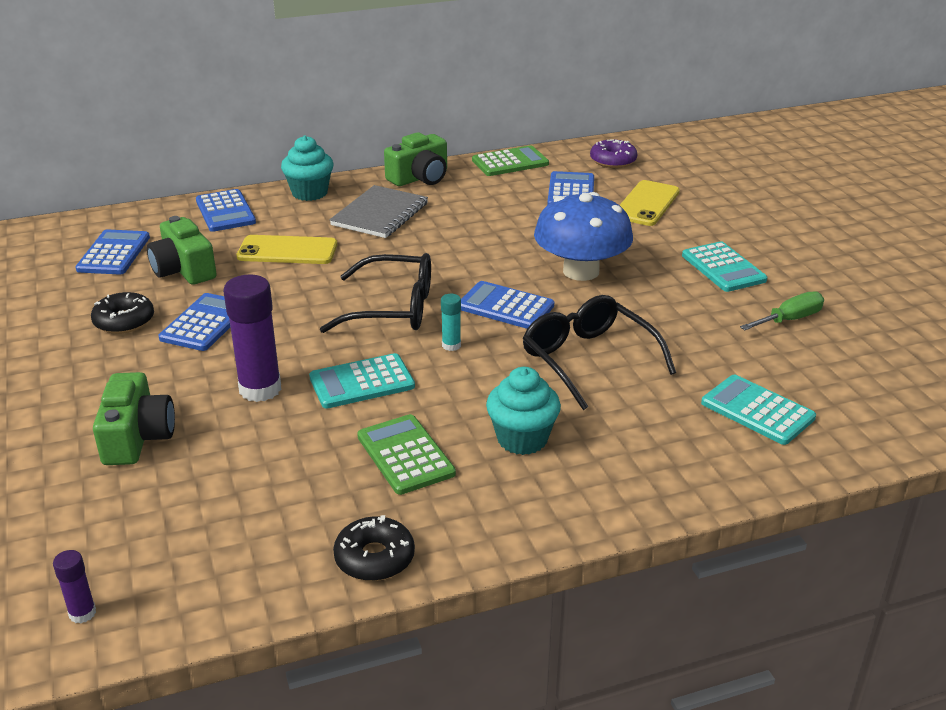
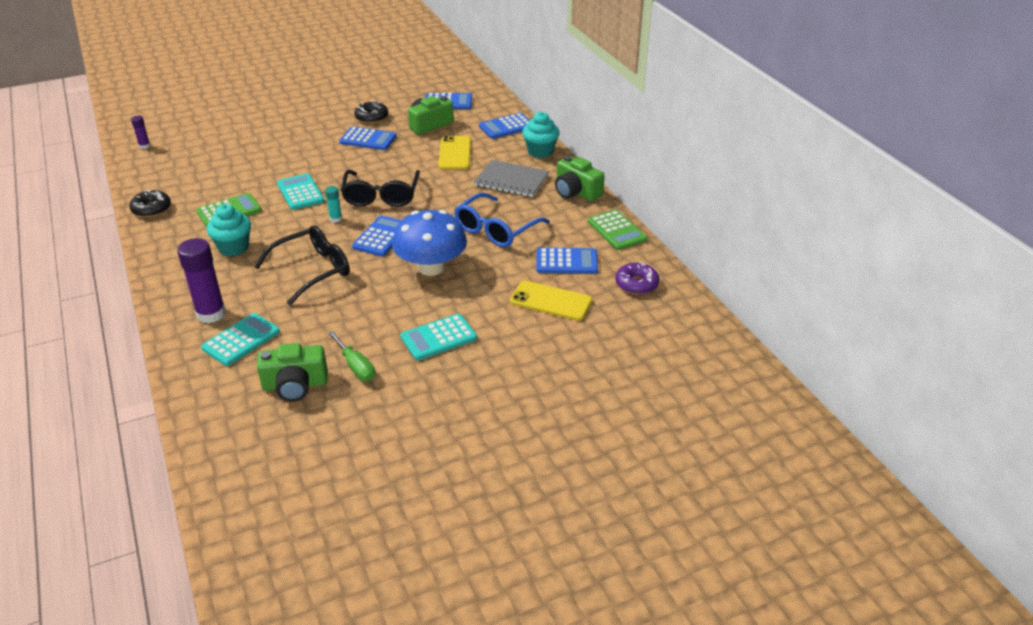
camera: 85 degrees right, 5 degrees up
(137, 437) = (263, 138): green camera -> green camera (295, 385)
(260, 389) = (299, 163): purple glue stick -> purple glue stick (211, 314)
(497, 228) = (496, 229): none -> blue glasses

